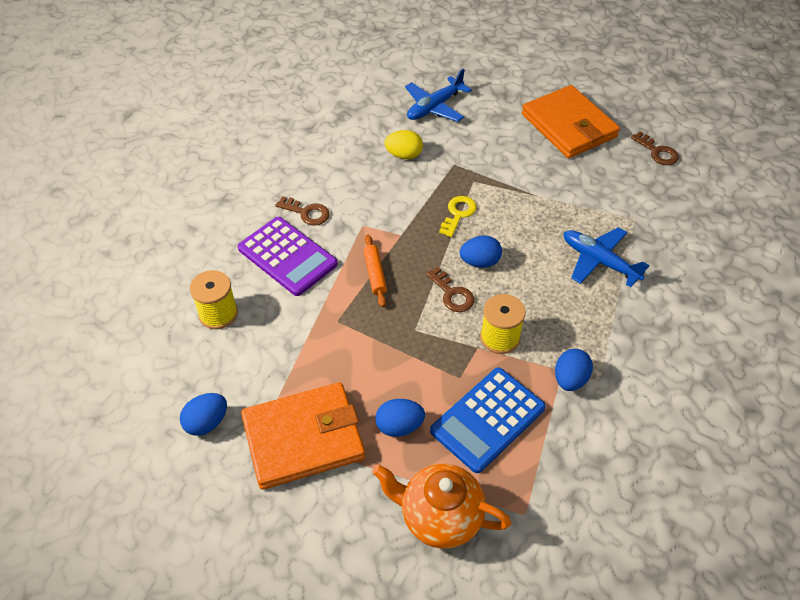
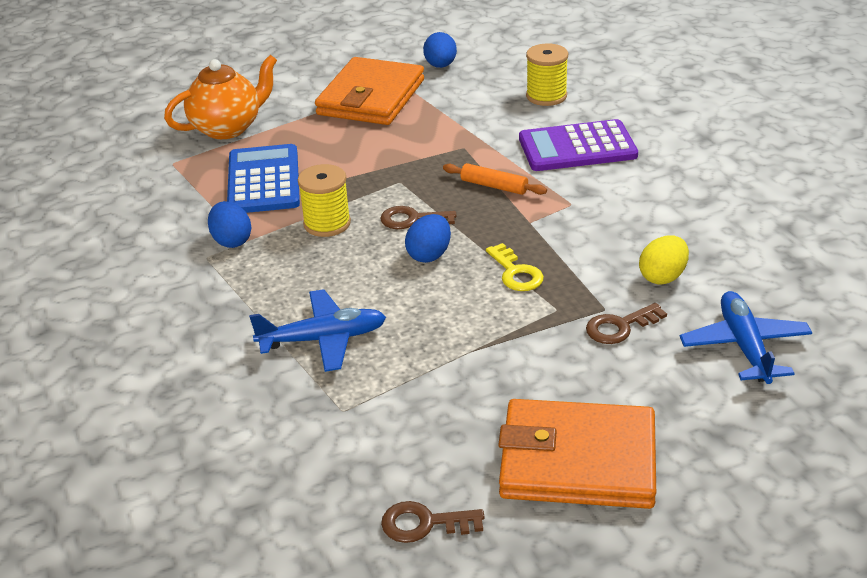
camera: 130 degrees right, 15 degrees down
(307, 213) = (630, 177): brown key -> brown key (619, 327)
(399, 426) = (320, 139): blue egg -> none

